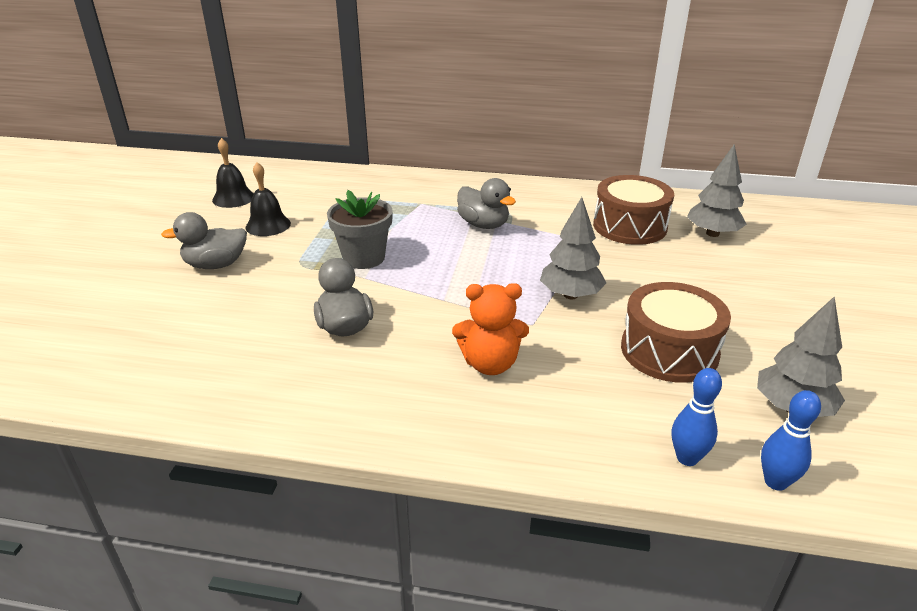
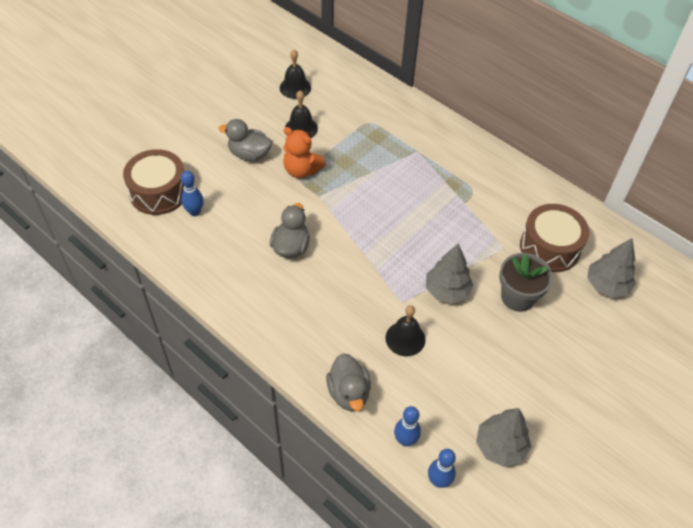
camera: 30 degrees right, 20 degrees up
(174, 342) = (194, 212): none -> blue bowling pin
(364, 258) = (341, 190): grey flower pot -> grey flower pot (517, 297)
(483, 225) = (444, 195): grey duck -> grey duck (348, 392)
(490, 364) = (352, 319): orange teddy bear -> orange teddy bear (301, 170)
(572, 355) = (405, 338): none -> black bell
(669, 351) = (467, 367): brown drum -> brown drum (159, 192)

